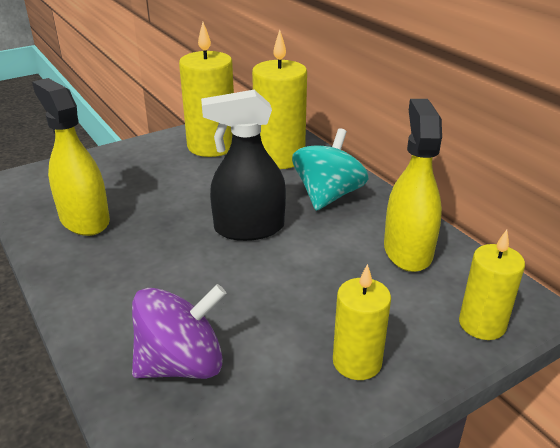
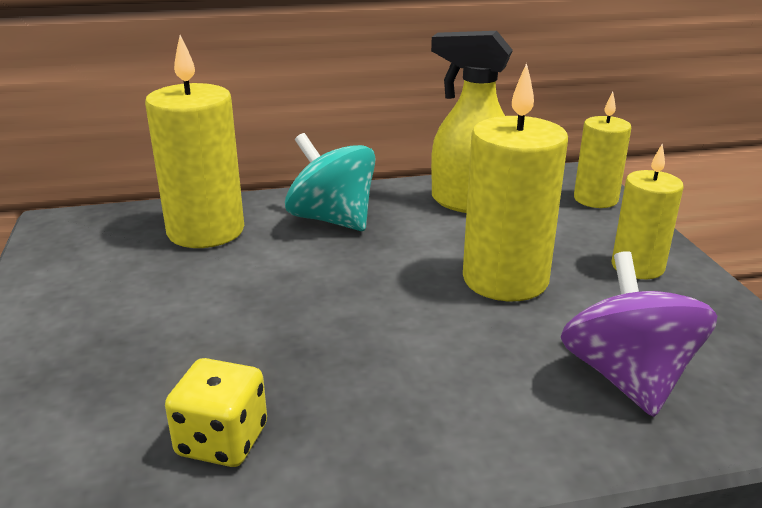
camera: 70 degrees left, 5 degrees down
(84, 219) = (222, 441): yellow spray bottle -> yellow dice
(211, 146) = (106, 276): yellow candle -> yellow candle (505, 279)
(249, 228) = (366, 284): black spray bottle -> none

